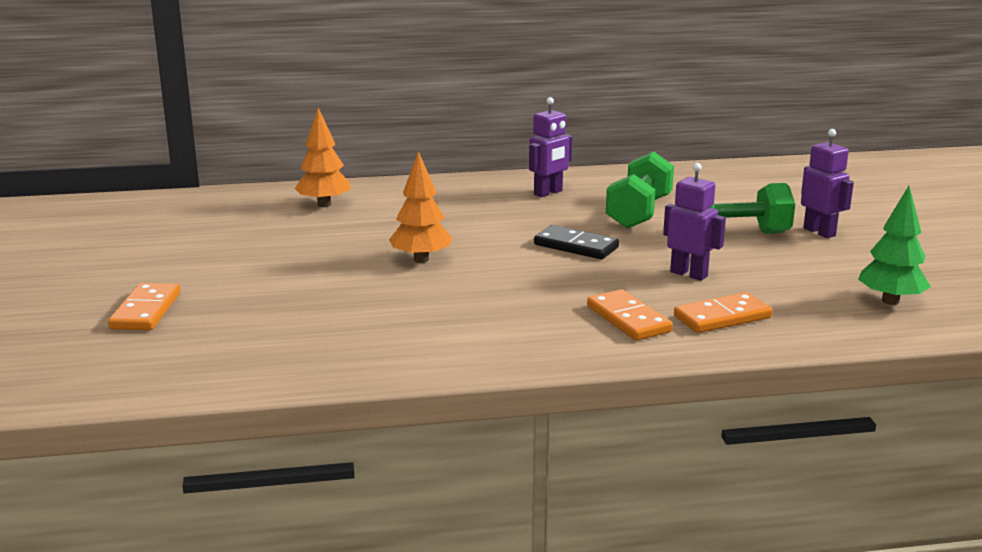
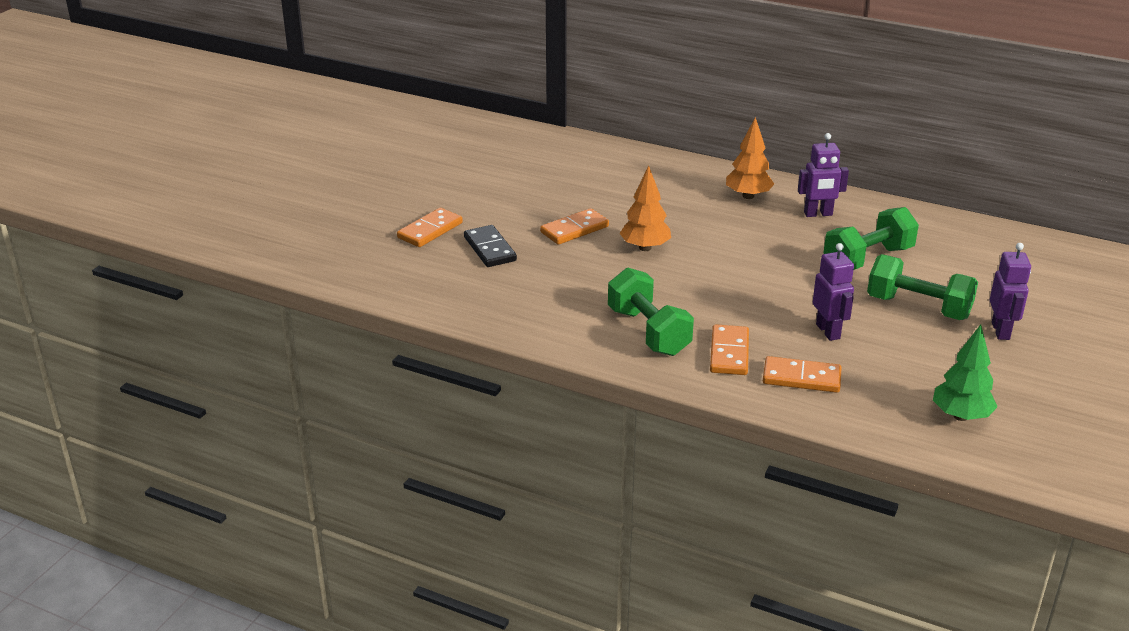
camera: 35 degrees right, 10 degrees up
(324, 204) = (633, 172): orange tree -> orange tree (748, 196)
(324, 265) = (574, 229): none -> orange domino
(524, 327) = (648, 332): none -> green dumbbell
(576, 246) = (773, 274): black domino -> black domino (489, 249)

